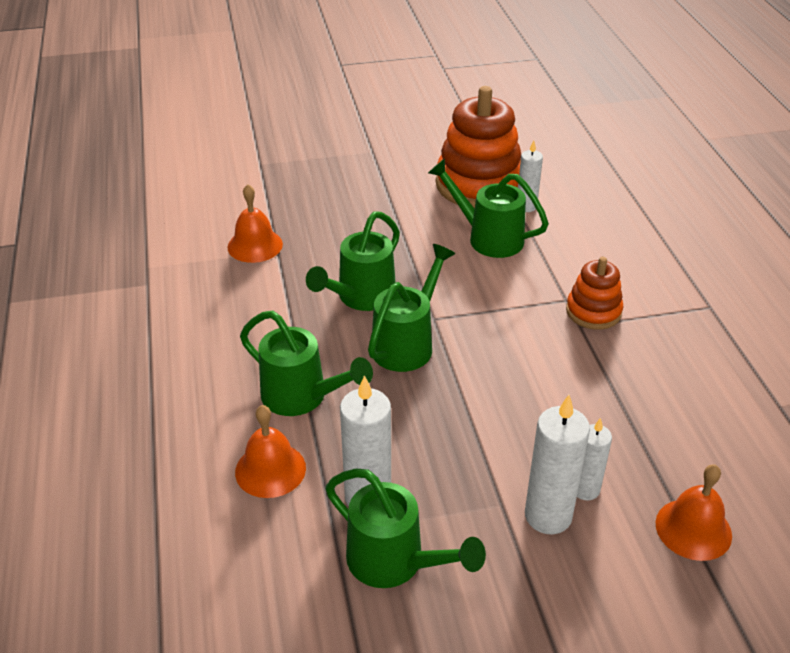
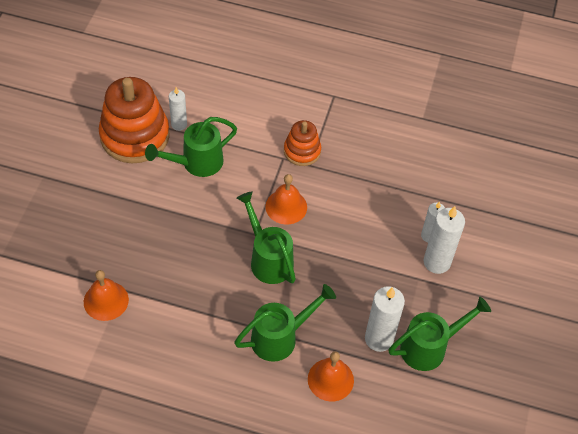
camera: 65 degrees left, 15 degrees up
(361, 297) = (208, 263): green watering can -> none
(693, 529) = (477, 206): orange bell -> orange bell (286, 206)

